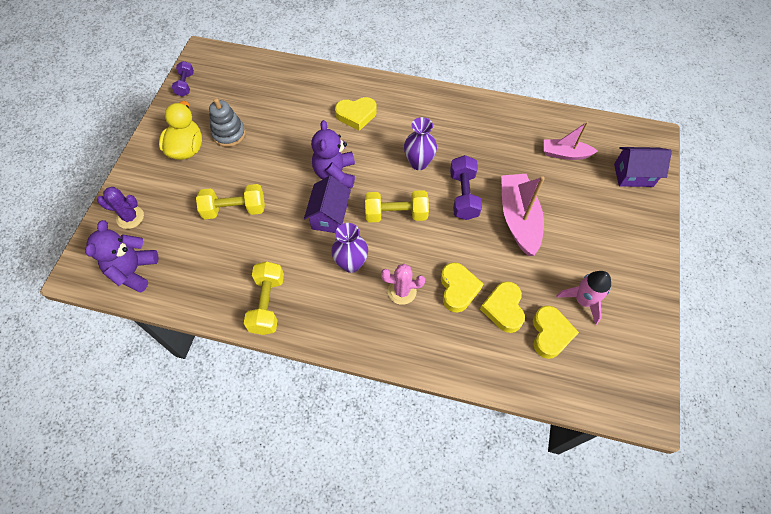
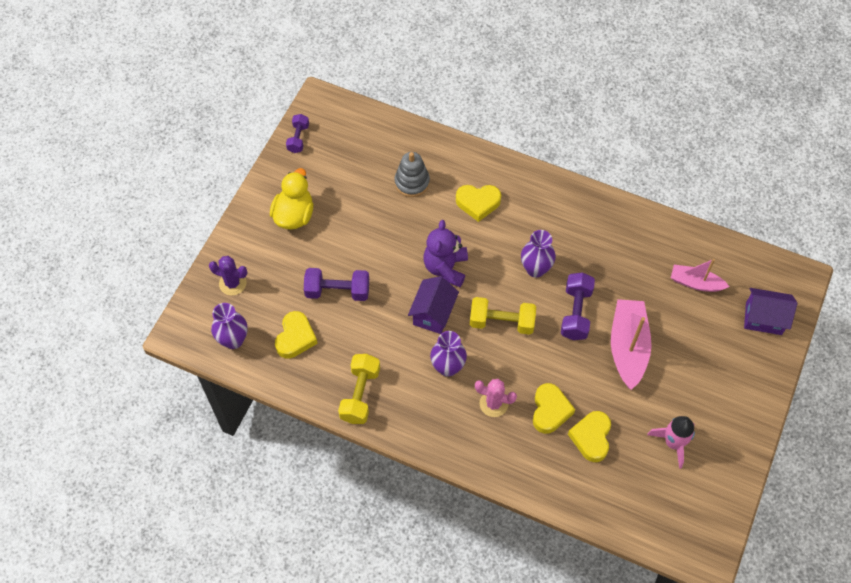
camera: 10 degrees right, 0 degrees up
(134, 271) = (233, 340): purple teddy bear -> purple vase
(229, 134) = (340, 205): grey stacking toy -> grey stacking toy (412, 182)
(234, 209) = (337, 291): yellow dumbbell -> purple dumbbell
(550, 334) = (632, 470): yellow heart -> yellow heart (295, 338)

